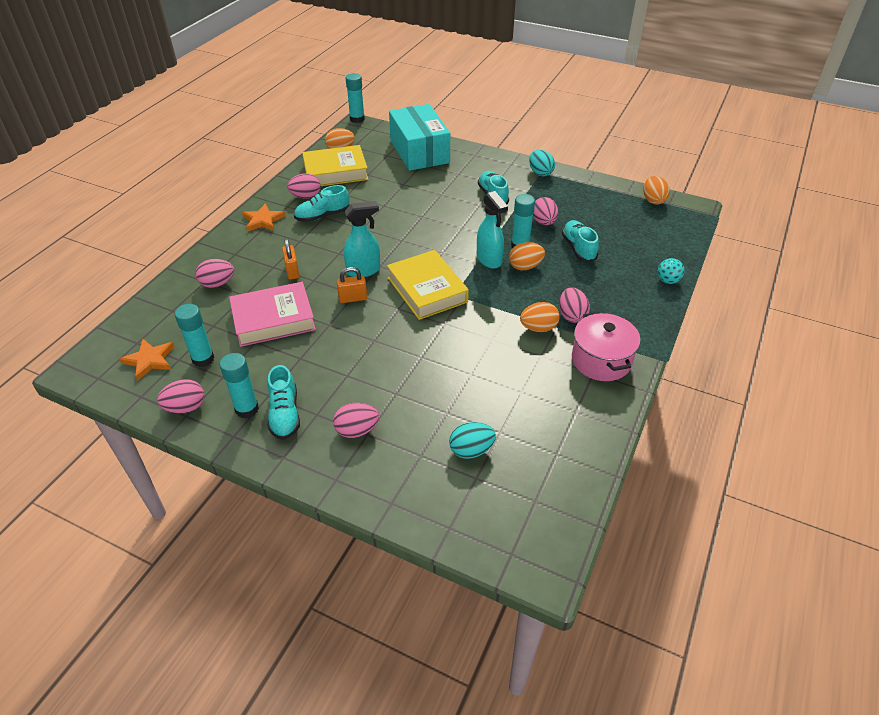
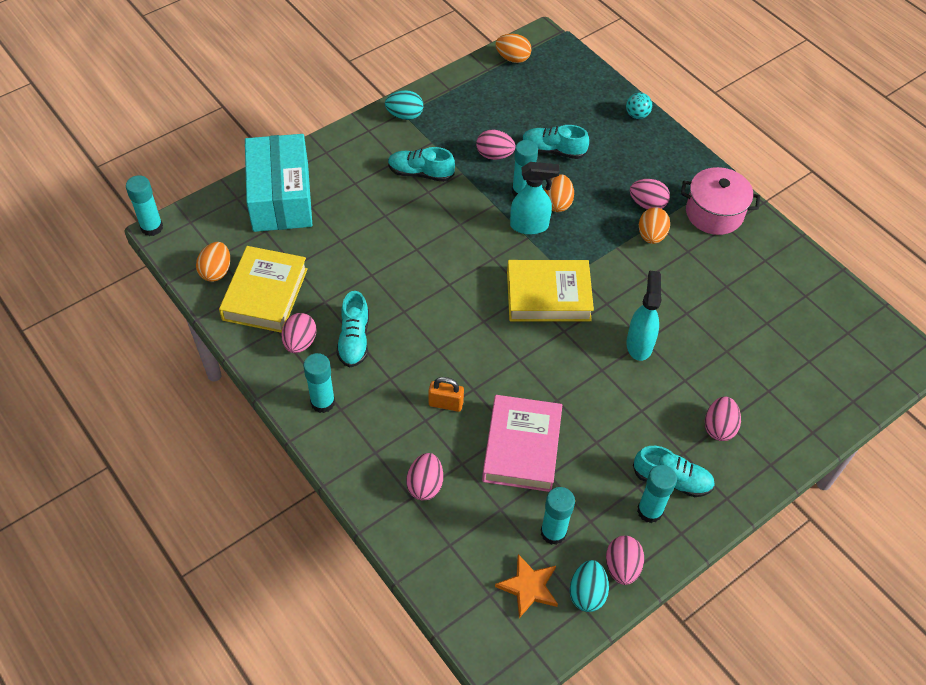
camera: 65 degrees left, 10 degrees up
(263, 220) = (323, 402): orange star -> turquoise glue stick
(353, 298) = (526, 364): orange padlock -> none
(364, 270) = (484, 337): turquoise spray bottle -> turquoise spray bottle (639, 344)
(419, 151) = (281, 197): turquoise box -> turquoise box turned 75 degrees clockwise
(471, 450) = (778, 351): turquoise egg -> turquoise egg (587, 593)

